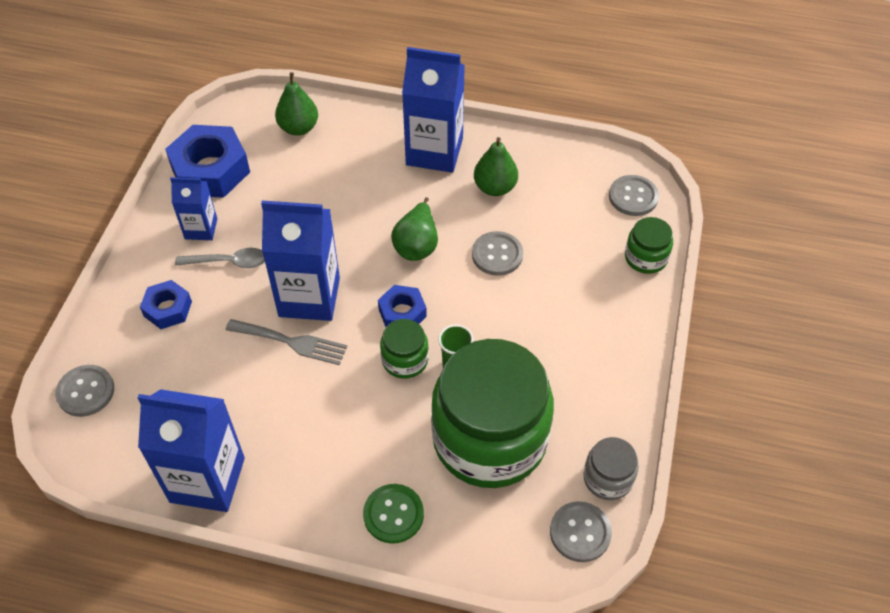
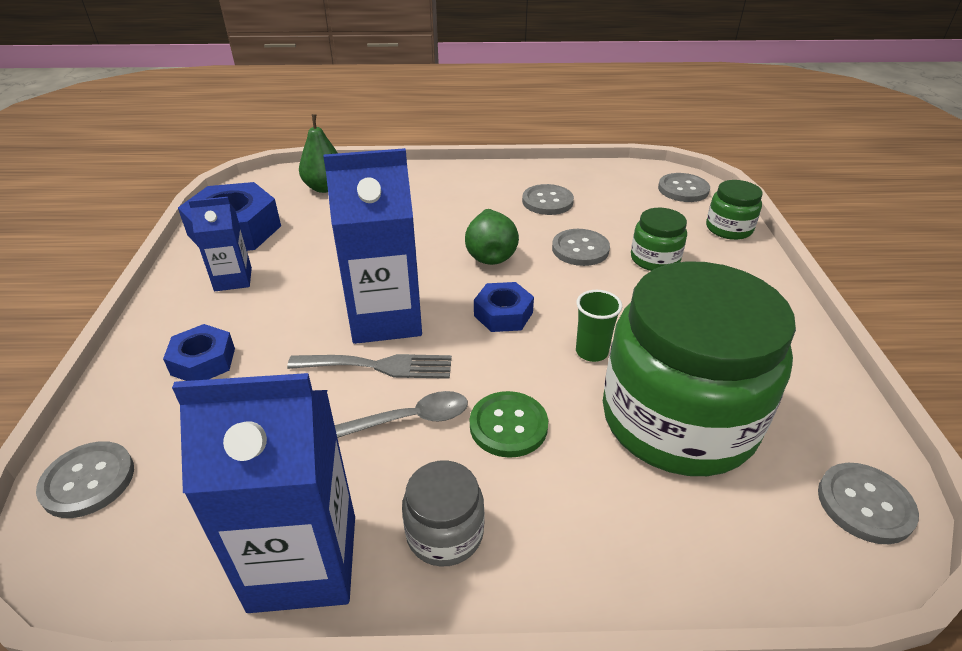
camera: 15 degrees left, 15 degrees down
(229, 262) = (275, 303): grey spoon -> grey spoon (410, 419)
(393, 514) = (605, 543): green button -> green button (508, 426)
(405, 360) = (528, 358): green jar -> green jar (655, 259)
(434, 151) = (473, 185): blue carton -> none
(495, 187) = (547, 201): green pear -> grey button
(608, 478) = (847, 431): grey jar -> grey jar (445, 533)

